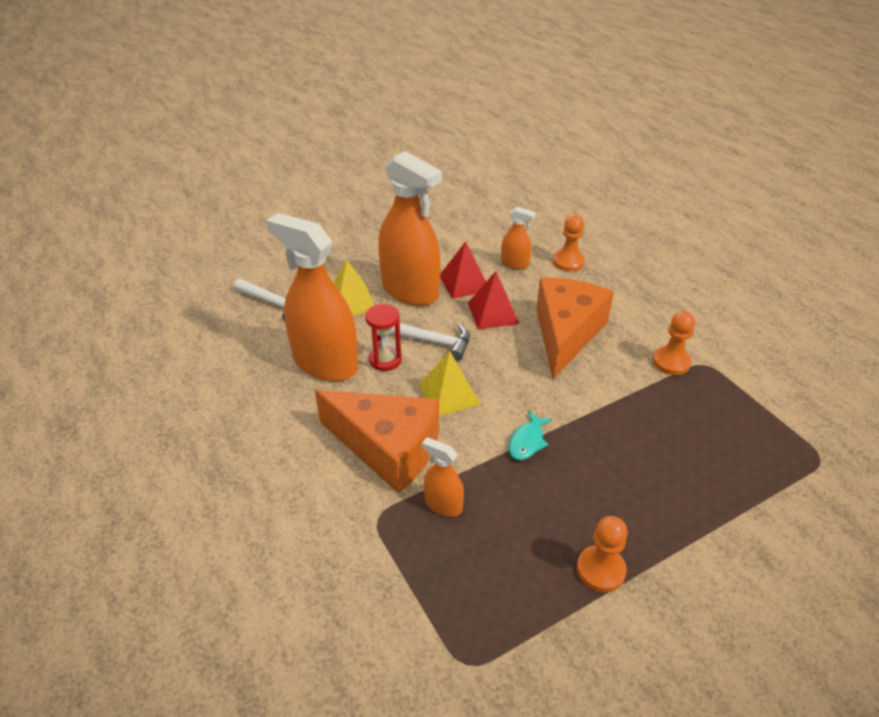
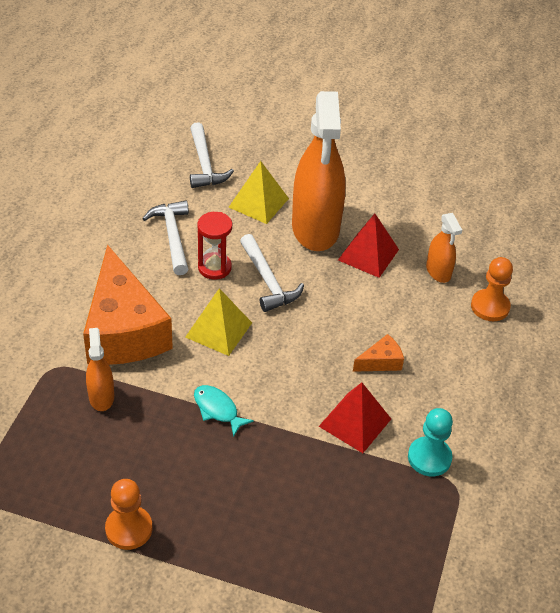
camera: 45 degrees right, 5 degrees up
(325, 363) = (172, 236): orange spray bottle -> white hammer
(493, 313) = (350, 297): red pyramid -> red pyramid (355, 422)
(527, 441) = (217, 409): turquoise fish -> turquoise fish turned 60 degrees clockwise
(566, 334) = (381, 362): orange cheese -> orange cheese, size x0.40
(671, 362) = (429, 458): orange pawn -> turquoise pawn

